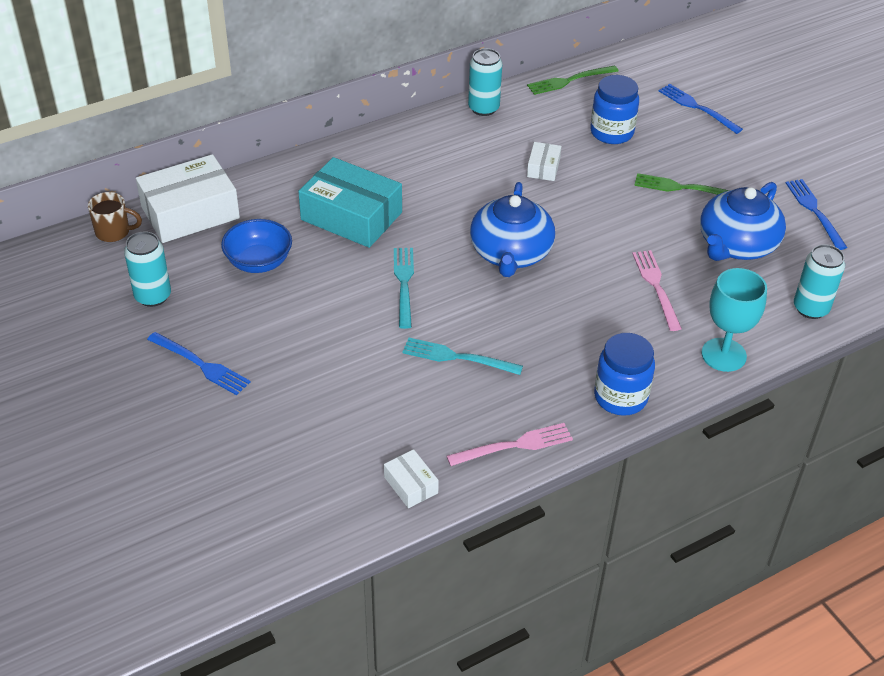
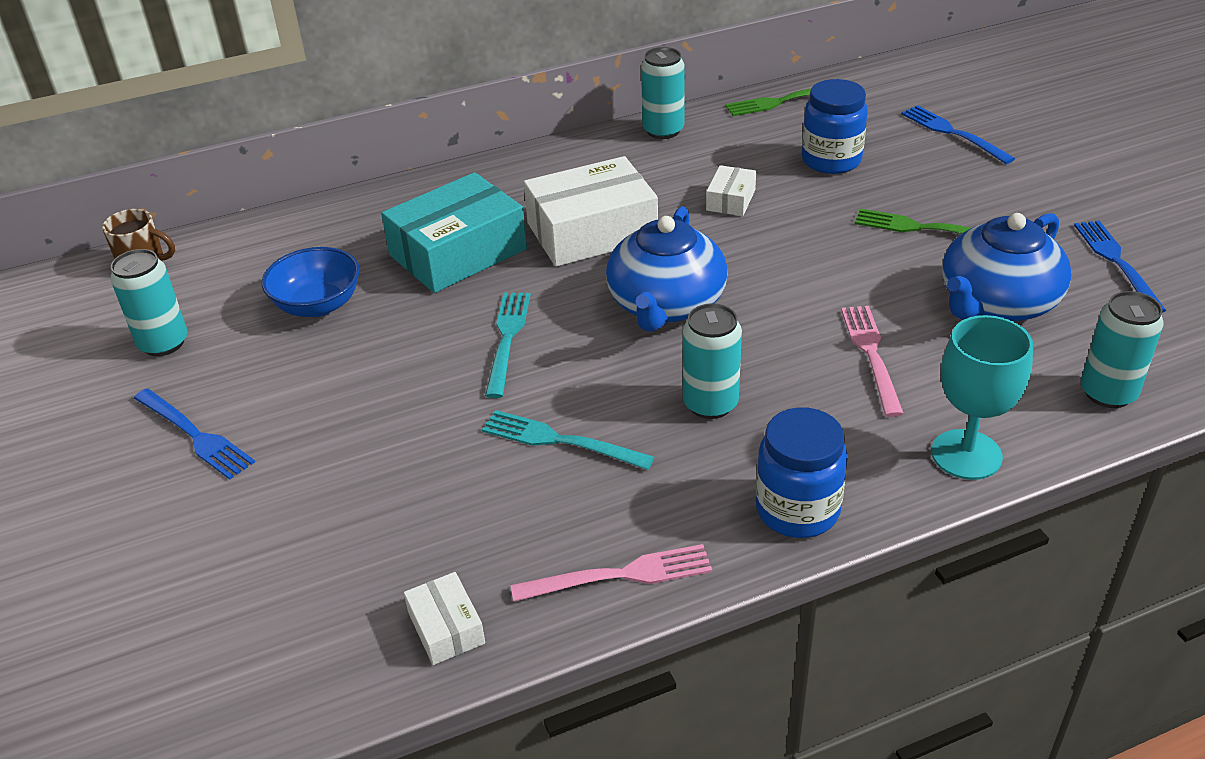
camera: 10 degrees right, 5 degrees down
(190, 212) = (249, 243): white box -> white box (592, 231)
(351, 216) = (458, 252): turquoise box -> turquoise box turned 75 degrees counterclockwise
(553, 326) = (710, 404): none -> turquoise can

